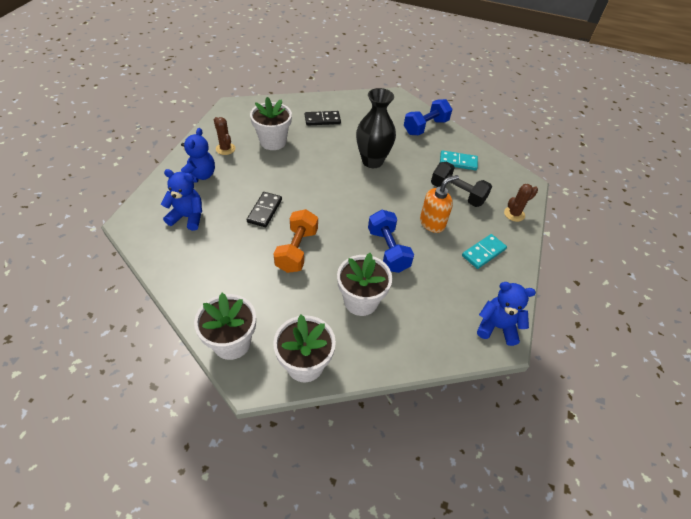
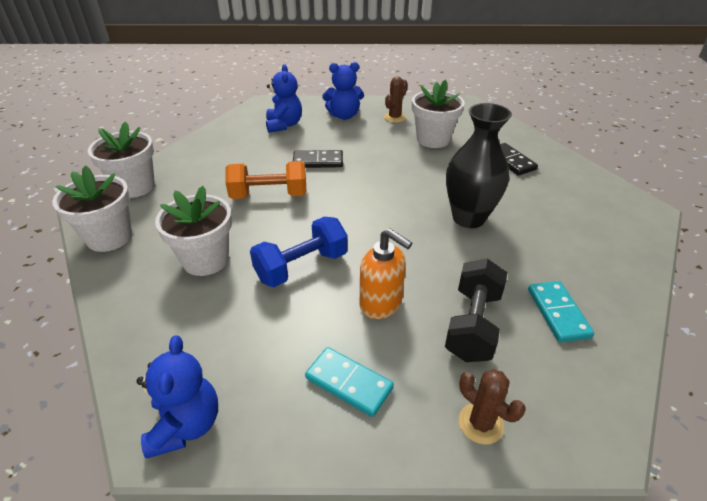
camera: 75 degrees right, 10 degrees down
(425, 127) = (608, 256): blue dumbbell -> none

